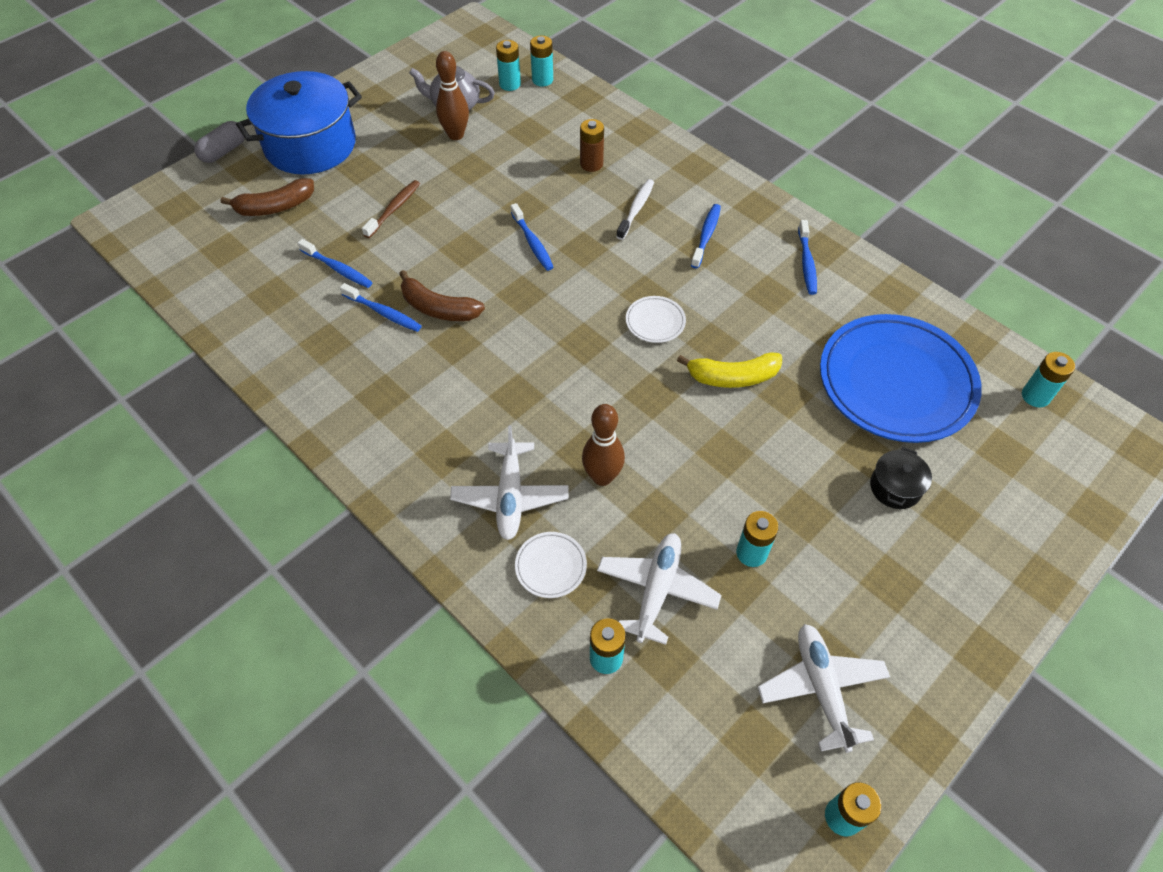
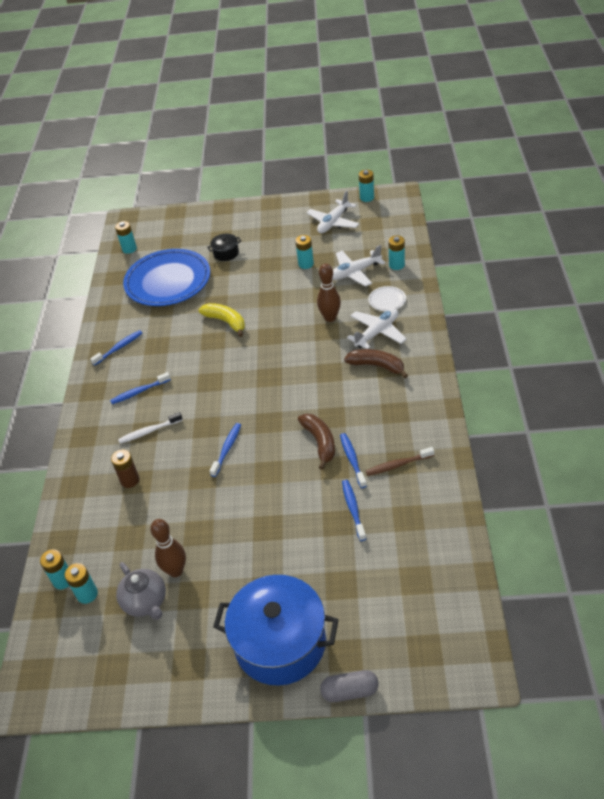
camera: 130 degrees left, 10 degrees down
(275, 207) = (353, 594): brown banana -> brown banana (377, 366)
(394, 209) = (278, 533): brown toothbrush -> brown toothbrush (398, 465)
(655, 322) = (224, 365): white plate -> none

